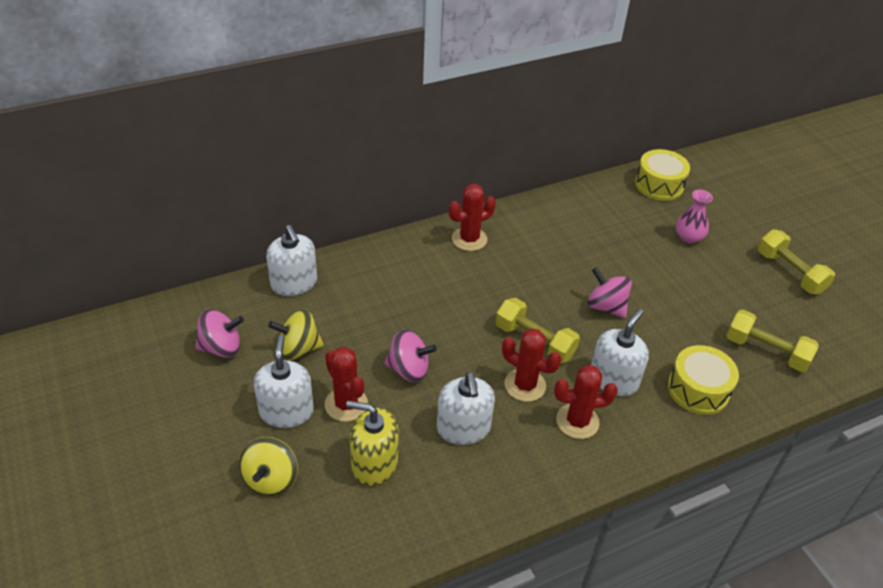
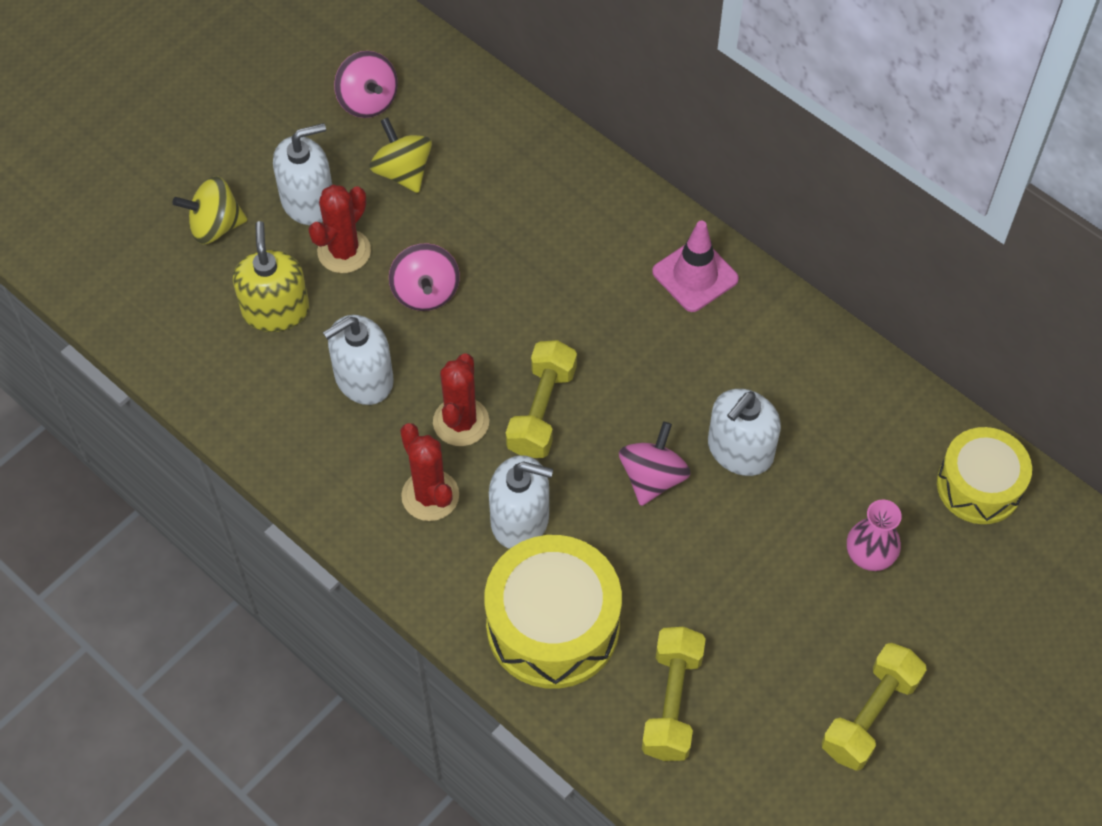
camera: 70 degrees right, 15 degrees up
(294, 283) = (504, 122): white soap dispenser -> white soap dispenser (740, 450)
(469, 239) = (695, 275): red cactus -> pink traffic cone
(698, 389) = (553, 625): yellow drum -> yellow drum, size x1.51

